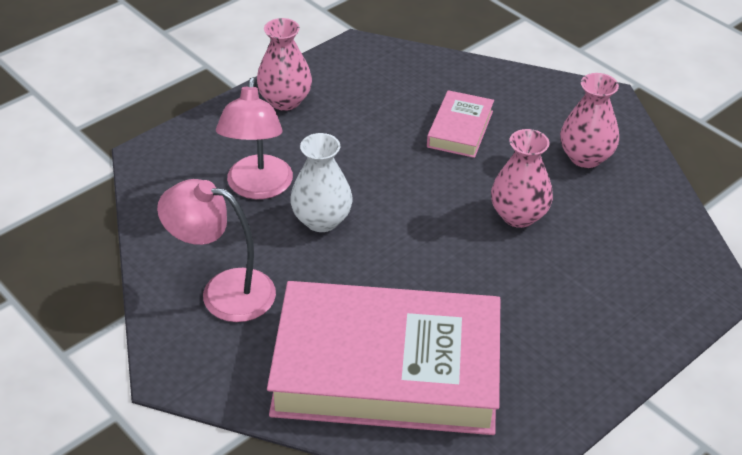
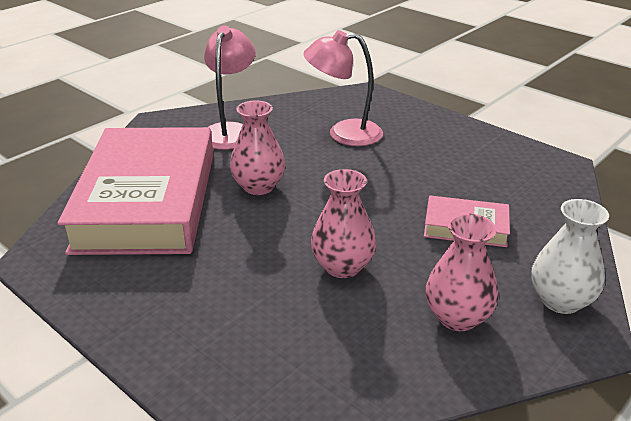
camera: 85 degrees right, 10 degrees down
(285, 101) = (458, 136): pink vase -> pink vase (258, 187)
(321, 220) = (312, 162): white vase -> white vase (560, 301)

